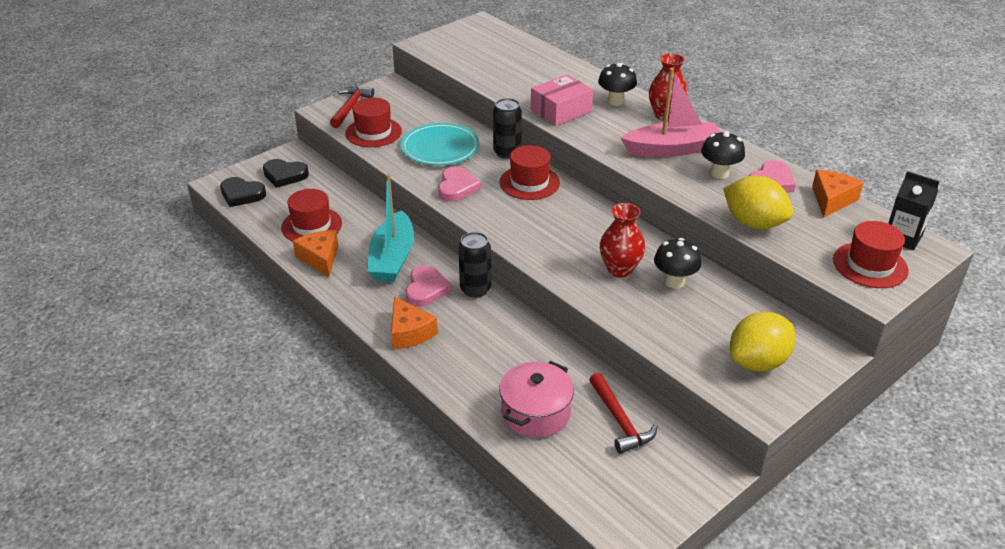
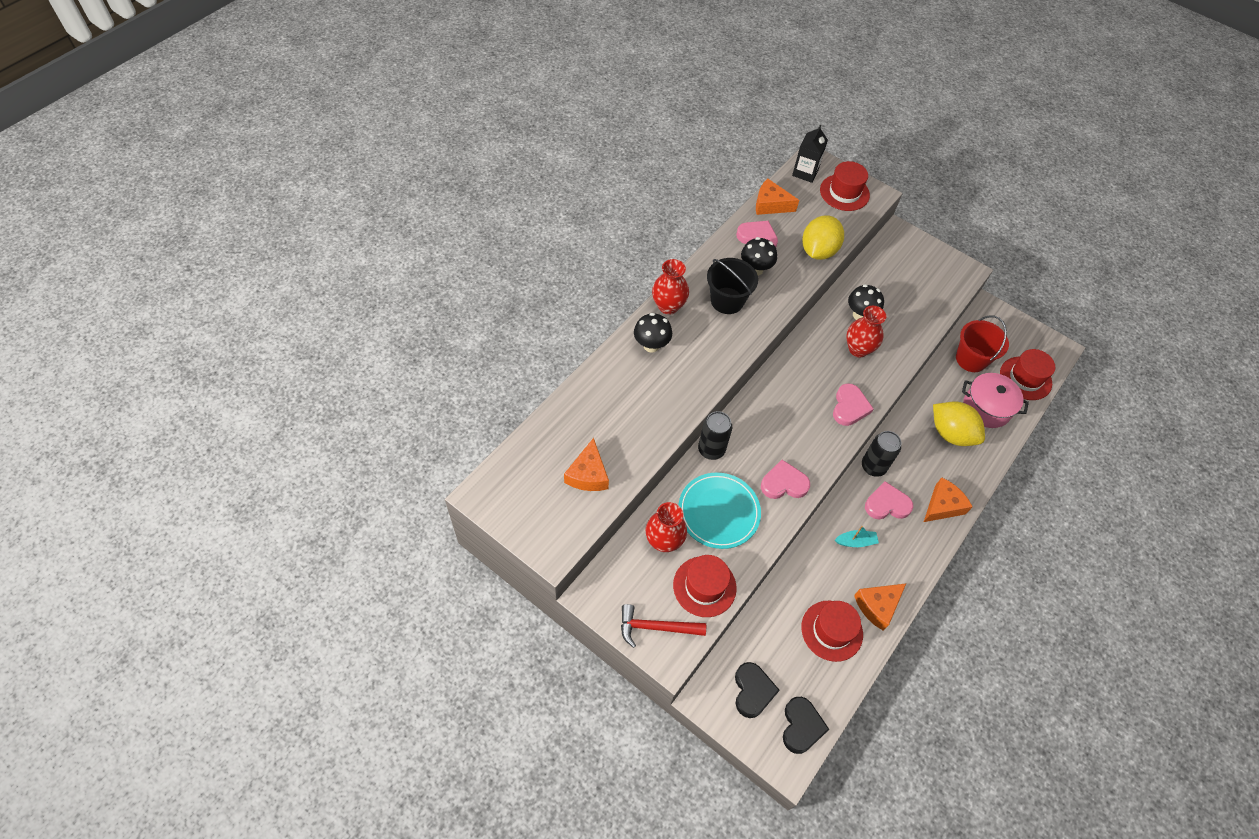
camera: 105 degrees left, 20 degrees up
(392, 258) = (855, 541): turquoise boat -> turquoise boat, size x0.46
(423, 119) = (664, 541): none -> red vase
(483, 62) = (588, 474): none -> orange cheese
(529, 182) = (758, 424): red hat -> red hat (1025, 378)
(538, 246) = (849, 407): none -> pink heart
(561, 111) = (681, 389): pink box -> none
(620, 420) = (971, 359): red hammer -> red bucket
(672, 149) = (727, 301): pink boat -> black bucket
(758, 362) = (925, 270): yellow lemon -> yellow lemon (951, 434)

